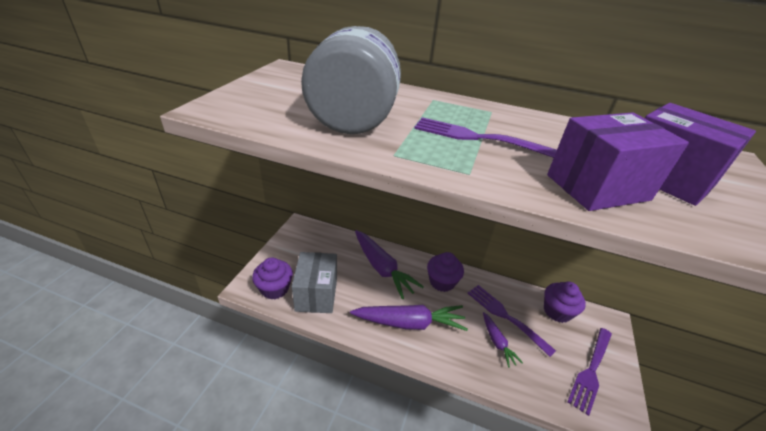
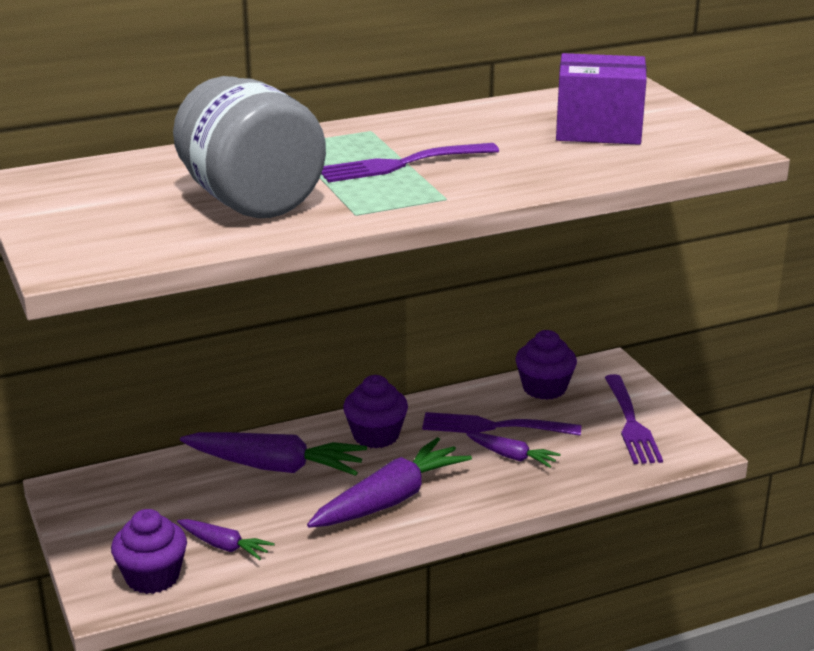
camera: 40 degrees left, 10 degrees down
(316, 294) = (224, 546): grey box -> purple carrot
(597, 187) = (558, 162): purple box -> none

